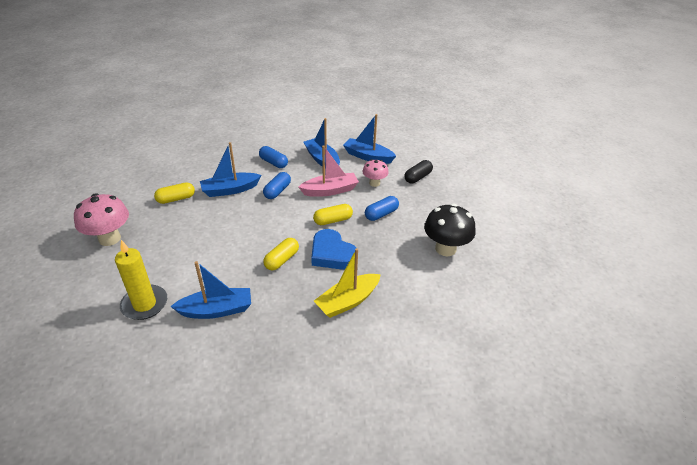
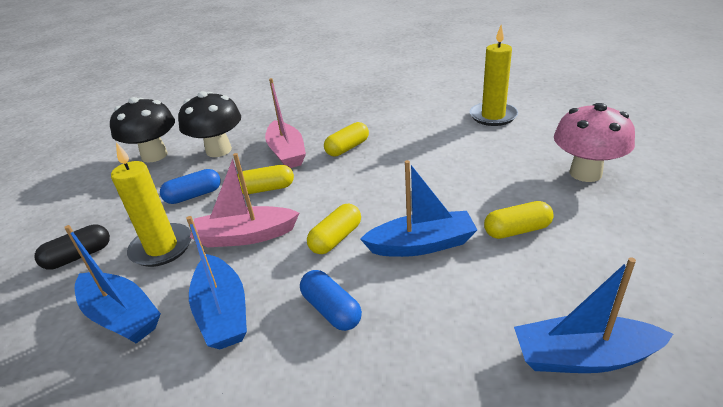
camera: 165 degrees left, 5 degrees down
(216, 310) = (418, 112): blue boat -> blue boat (583, 357)
(277, 191) = (336, 238): blue capsule -> yellow capsule
(332, 254) = (287, 152): blue heart -> pink boat
(348, 301) = (290, 117): yellow boat -> none
(374, 183) = (162, 247): pink mushroom -> yellow candle
(393, 255) = (218, 150): none -> black mushroom

